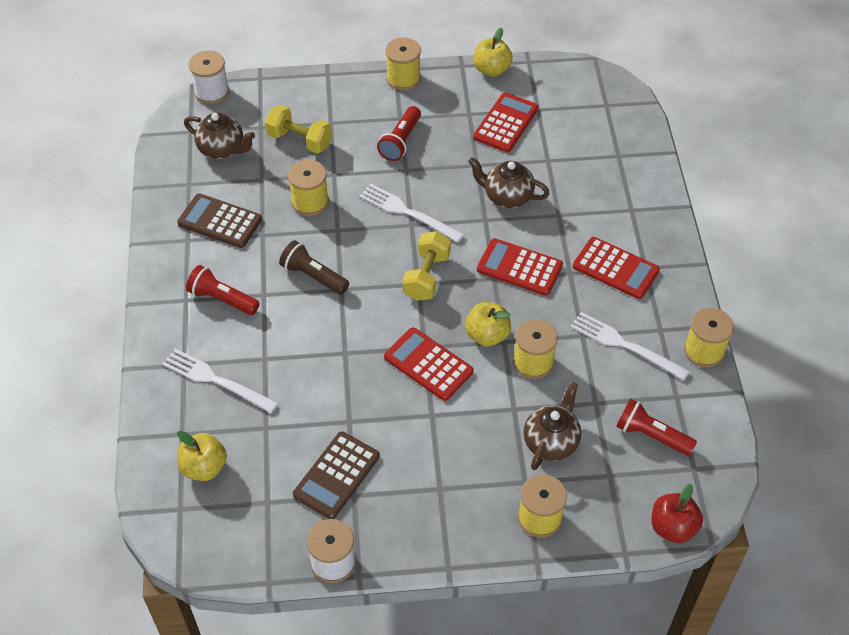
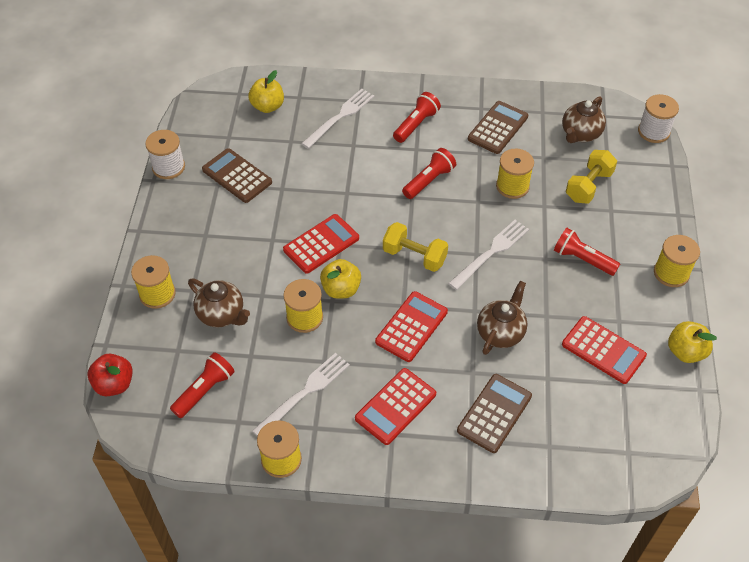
camera: 100 degrees right, 0 degrees up
(313, 276) = (429, 181): brown flashlight -> red flashlight
(598, 195) = (494, 413): none -> brown calculator

